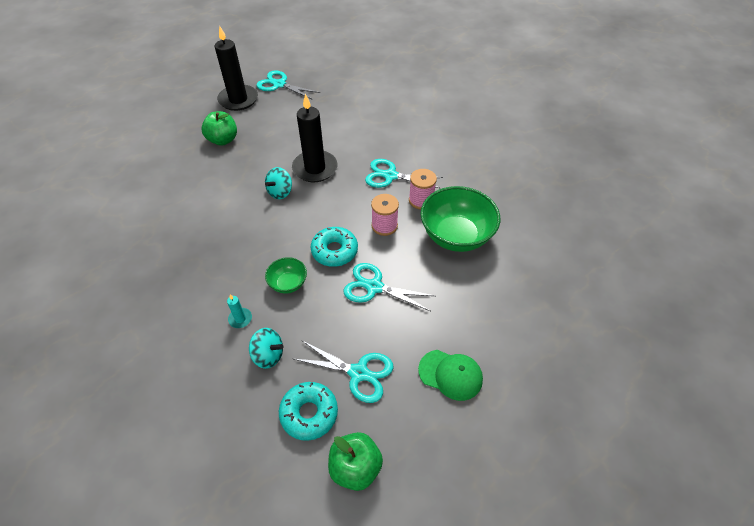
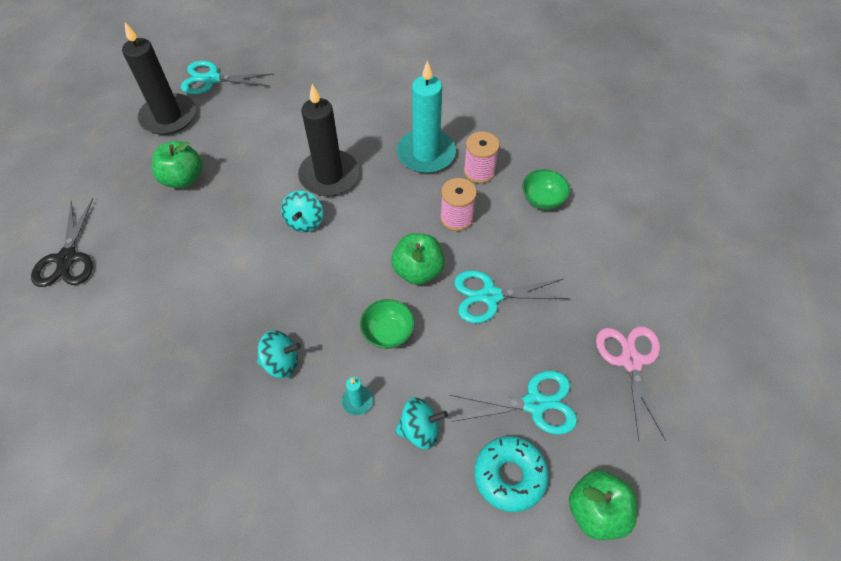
camera: 25 degrees left, 5 degrees up
(127, 164) = (67, 258): none -> black scissors
(209, 274) = (281, 362): none -> turquoise spinning top
(334, 251) = (418, 271): turquoise donut -> green apple
(390, 176) = (426, 154): turquoise scissors -> turquoise candle
(450, 374) = (630, 361): green cap -> pink scissors
(456, 236) = (542, 200): green bowl -> green bowl, size x0.50

